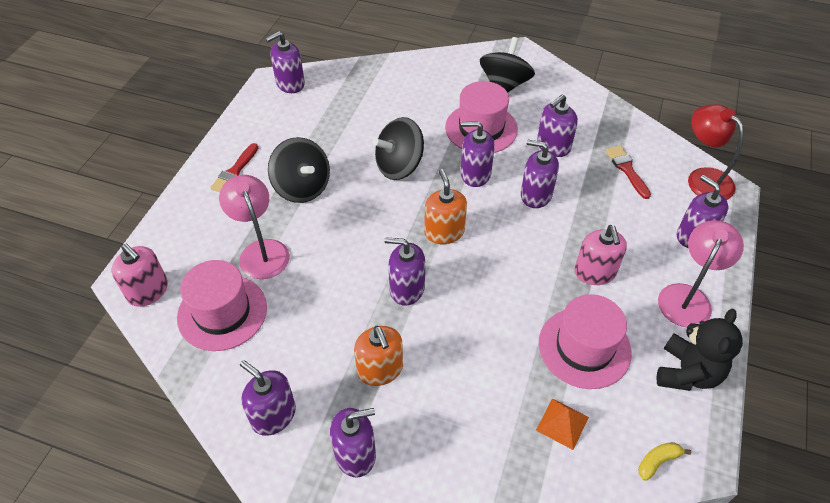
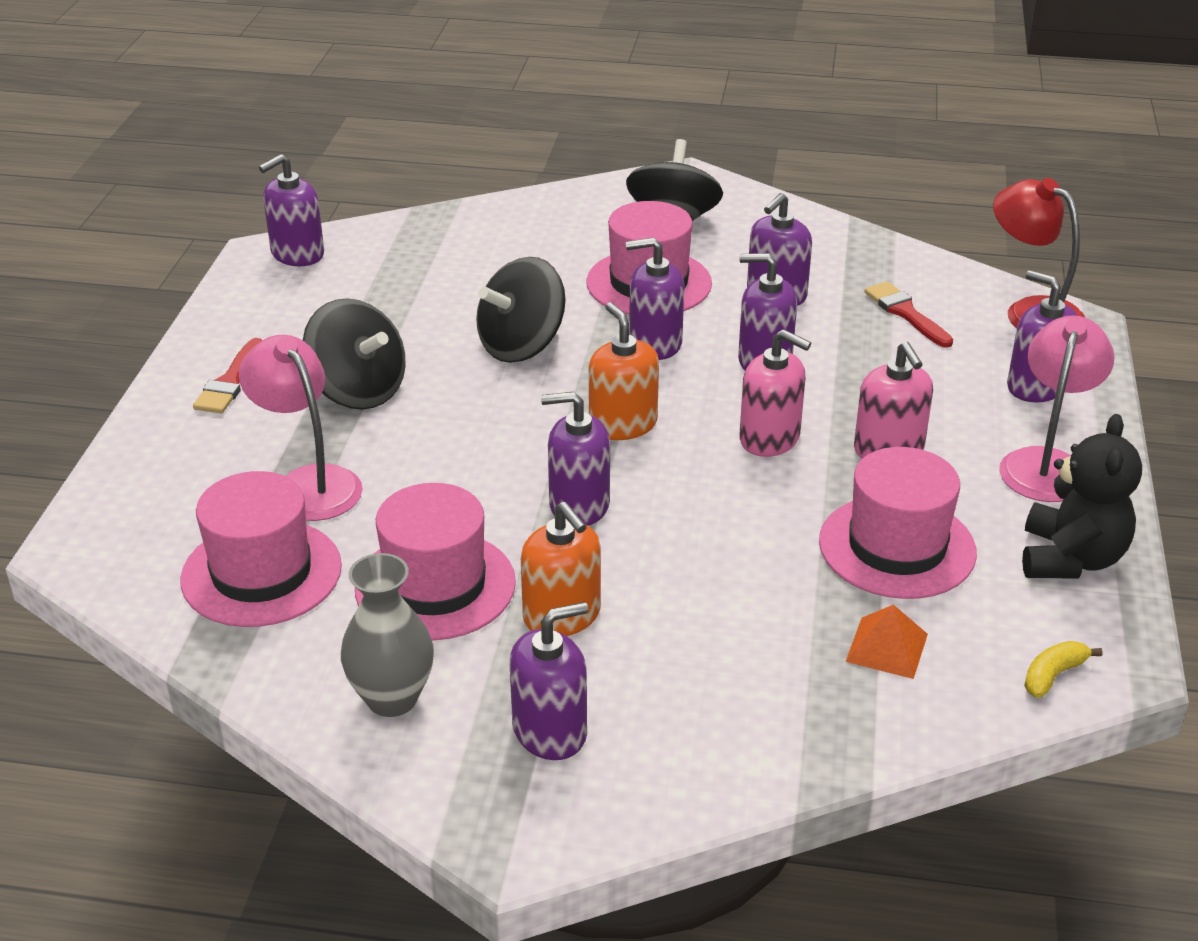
camera: 10 degrees left, 15 degrees down
(148, 291) = (117, 560): pink soap dispenser -> pink soap dispenser (769, 438)
(273, 415) = (392, 698): purple soap dispenser -> grey vase
(314, 336) = (435, 585): none -> pink hat

